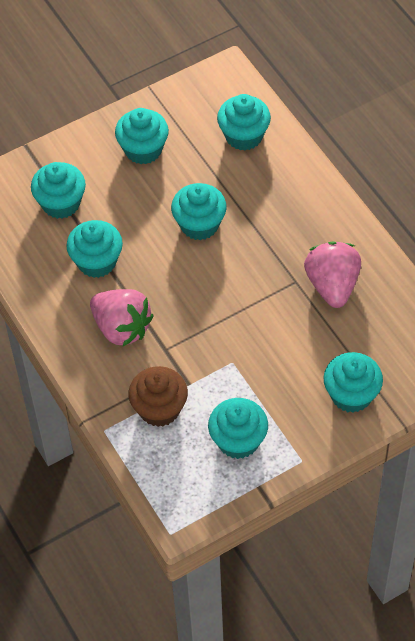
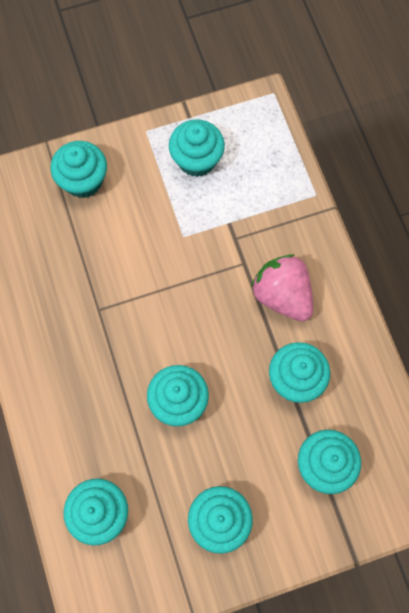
camera: 170 degrees left, 15 degrees up
(159, 409) = (261, 204): brown cupcake -> none
(332, 285) = (63, 297): pink strawberry -> none

